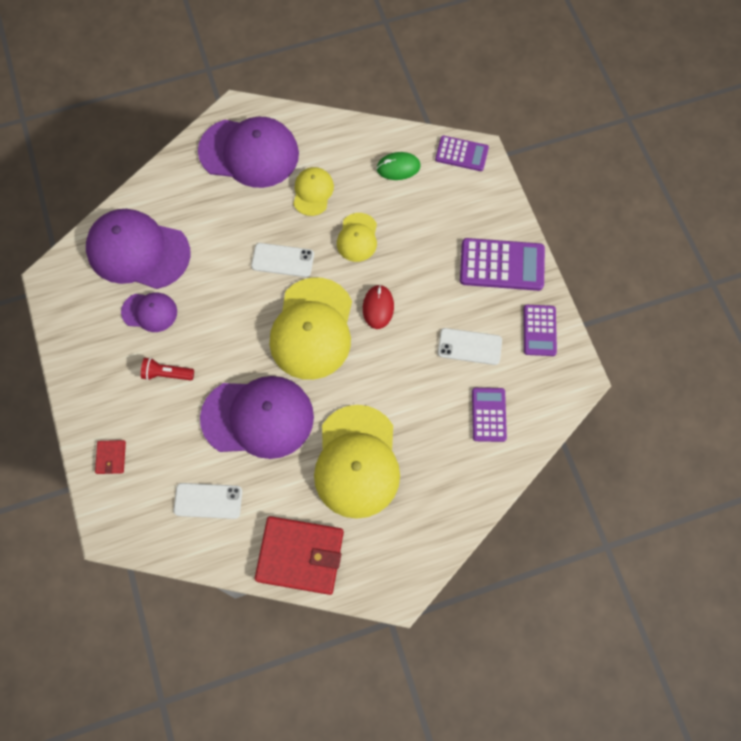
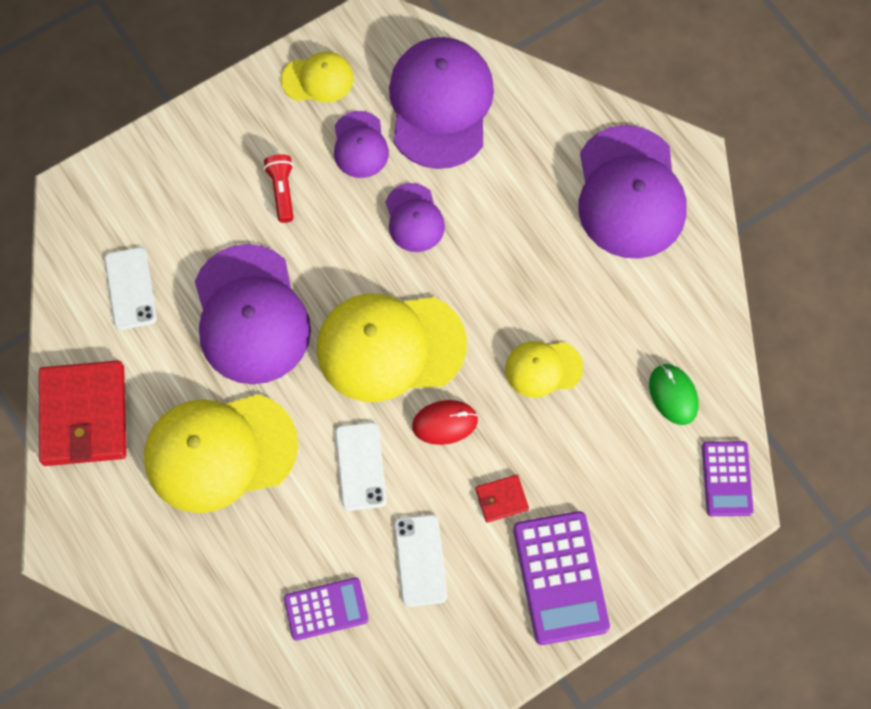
camera: 75 degrees right, 0 degrees up
(111, 457) = (160, 163): red wallet -> red wallet (501, 499)
(220, 290) = (414, 218): none -> purple cap
(282, 260) = (479, 282): white phone -> white phone (360, 466)
(313, 192) = (595, 291): yellow cap -> yellow cap (318, 79)
(539, 330) = (471, 654): purple calculator -> none

